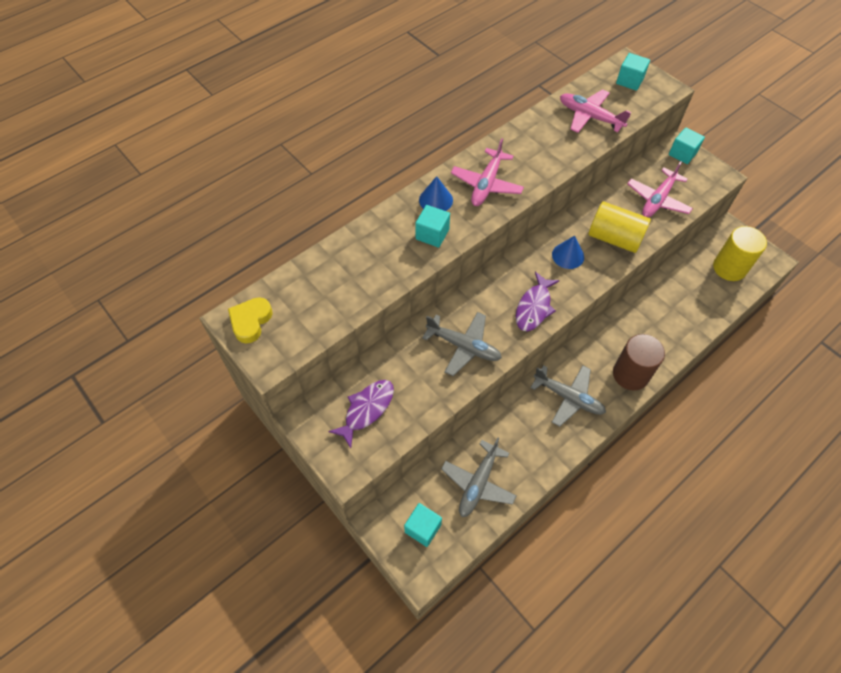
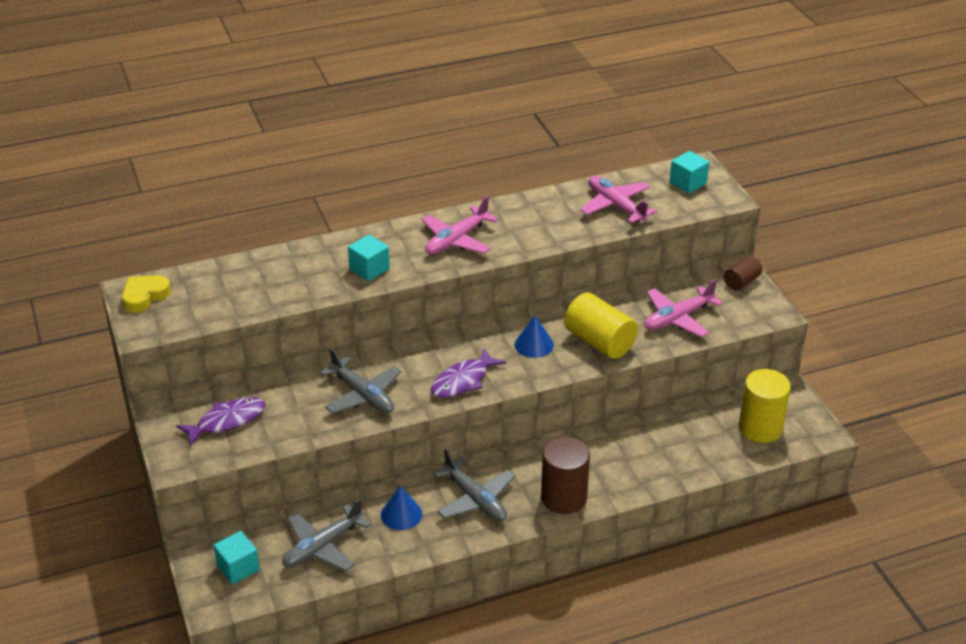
camera: 20 degrees right, 20 degrees down
(436, 200) = (393, 241): blue cone -> blue cone (401, 514)
(682, 154) = (741, 282): turquoise cube -> brown cylinder

